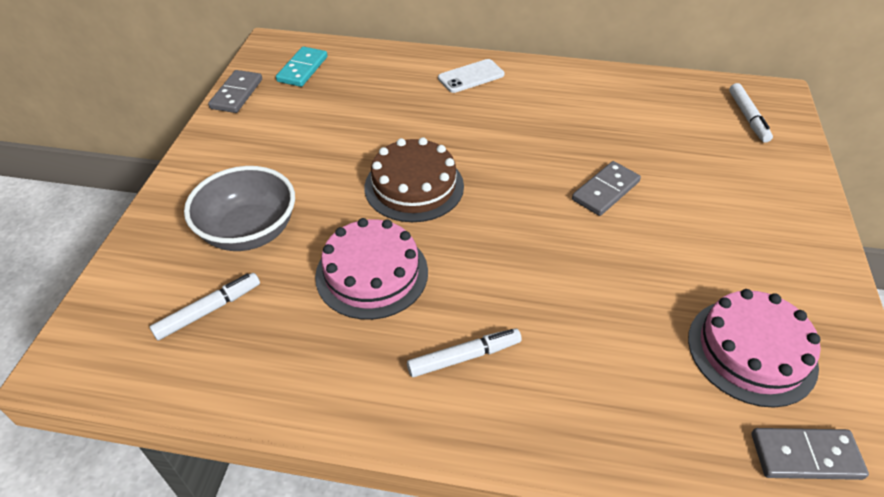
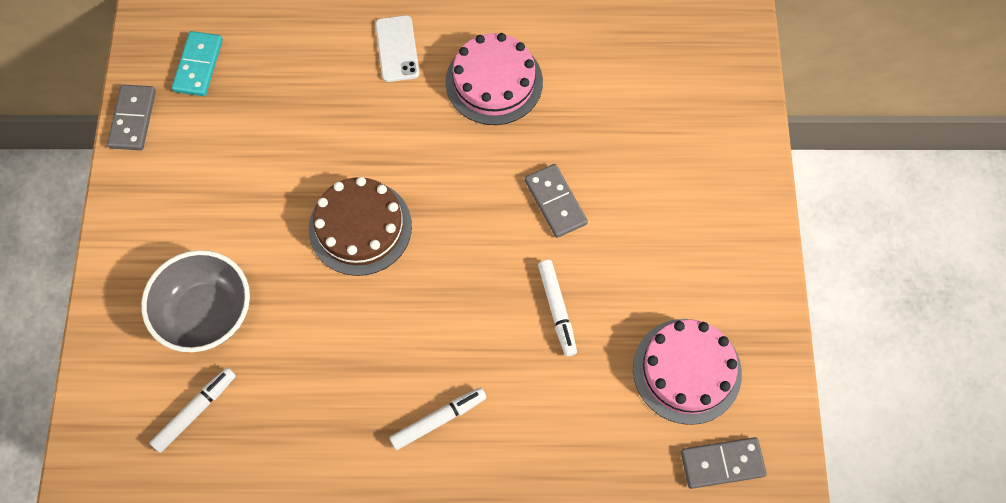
camera: 10 degrees left, 20 degrees up
(372, 273) = (339, 344): pink cake -> pink cake (494, 82)
(471, 76) = (397, 49): white phone -> white phone turned 60 degrees counterclockwise
(605, 191) = (555, 202): grey domino -> grey domino turned 60 degrees counterclockwise
(748, 117) = (704, 70): white marker -> white marker (557, 310)

